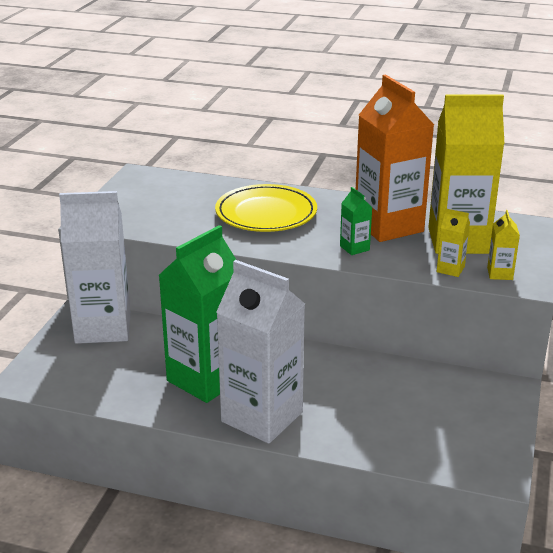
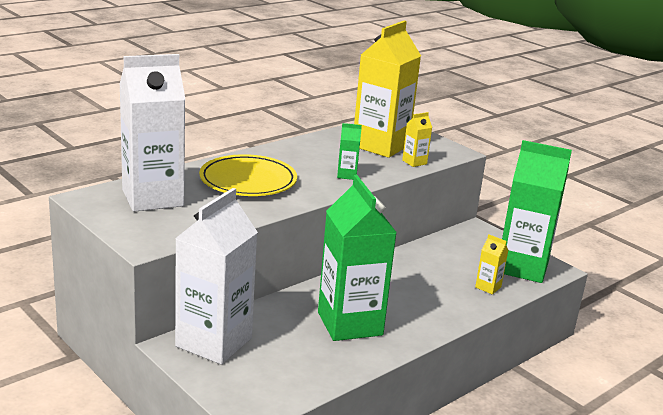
camera: 60 degrees left, 5 degrees down
(262, 417) = (423, 320): white carton -> white carton (152, 198)
(388, 226) = (330, 154): orange carton -> none
(464, 447) = (522, 267): none -> green carton
(500, 274) = (437, 153): yellow carton -> yellow carton (488, 287)

